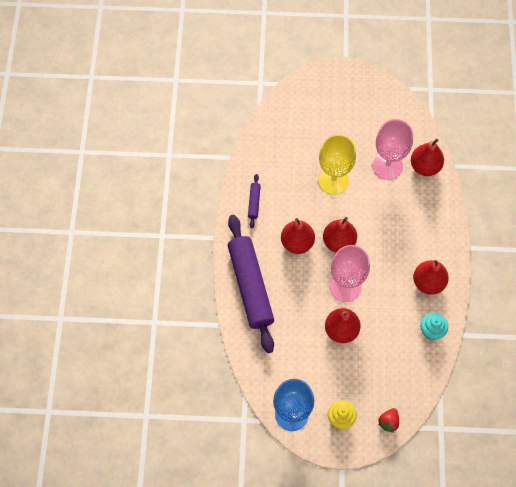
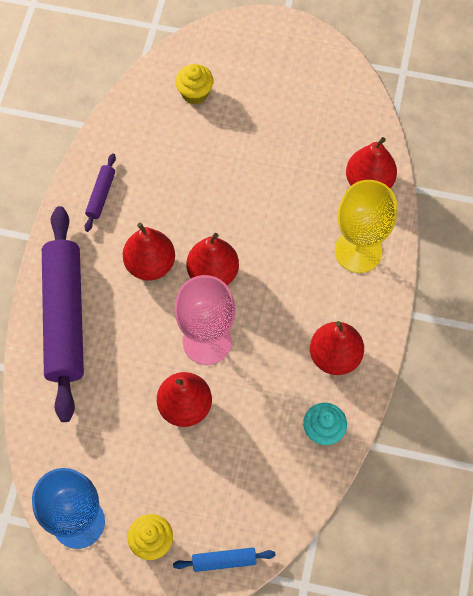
camera: 10 degrees right, 0 degrees up
(299, 125) = (195, 93): none -> yellow cupcake
(333, 180) = (226, 181): yellow goblet -> yellow goblet (358, 251)
(387, 166) = (312, 172): pink goblet -> none
(388, 422) = (224, 561): red strawberry -> blue rolling pin

